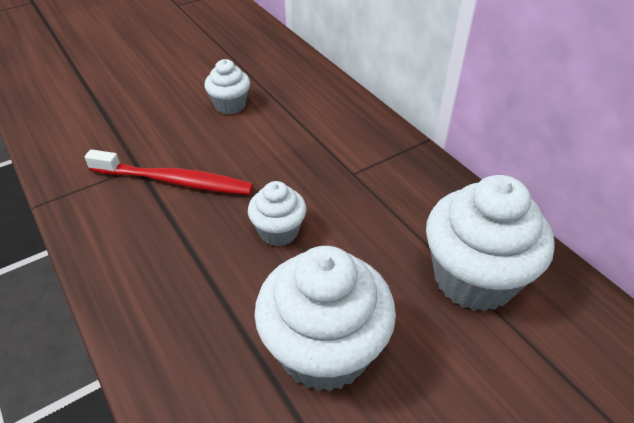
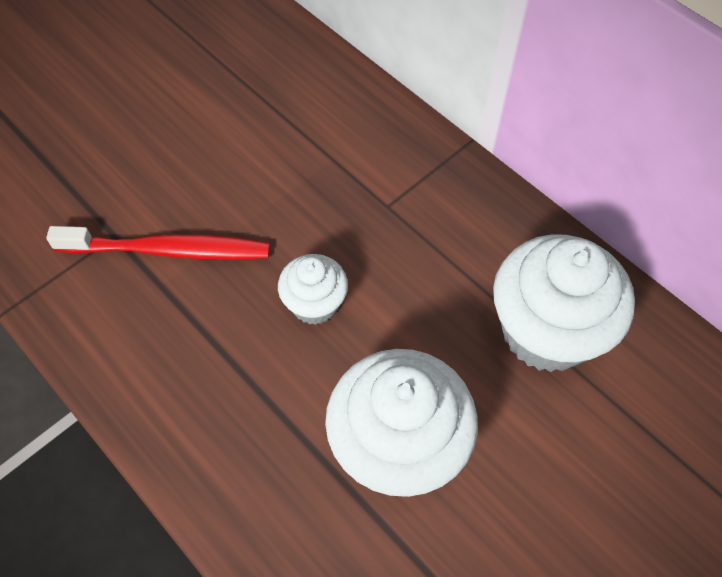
camera: 10 degrees left, 15 degrees up
(230, 105) = (207, 119): white cupcake -> none

